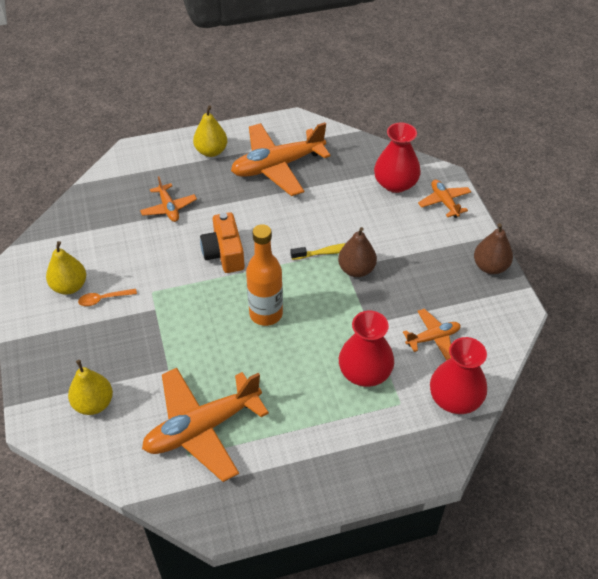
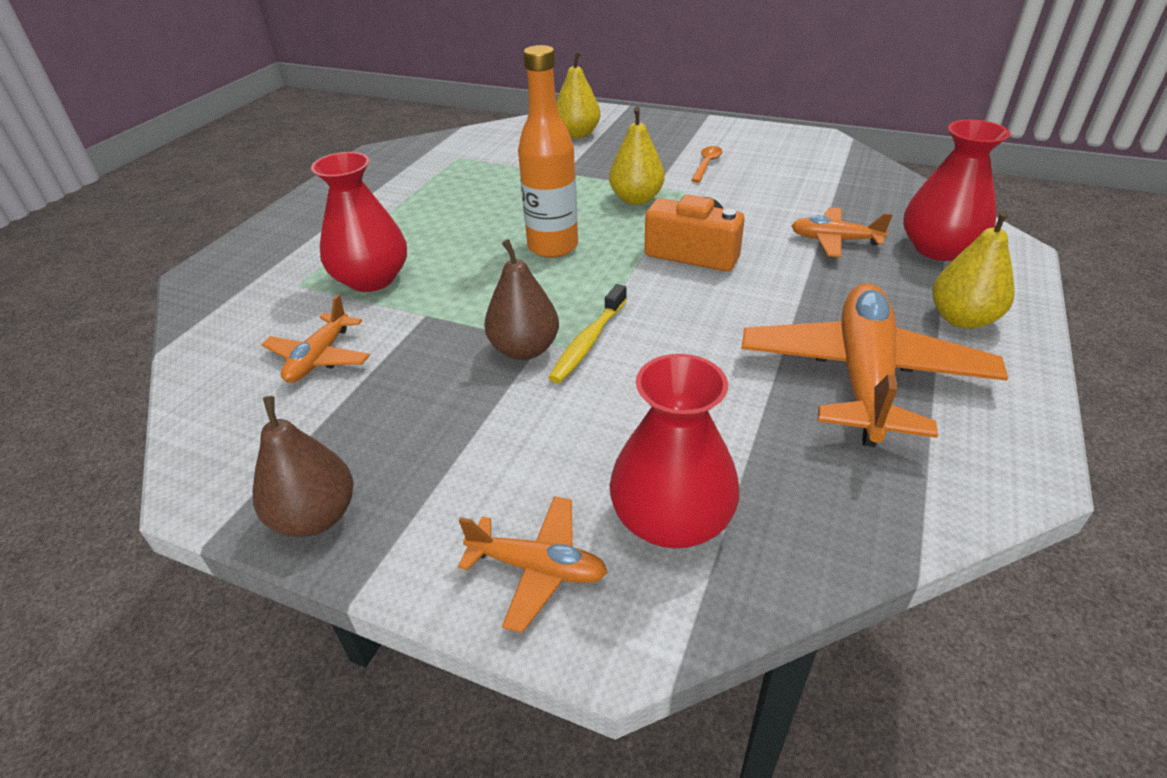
camera: 130 degrees right, 10 degrees down
(69, 286) = (749, 153): yellow pear -> yellow pear (636, 199)
(202, 428) = (472, 170): orange plane -> none
(455, 398) = (228, 327): red vase -> red vase (939, 249)

